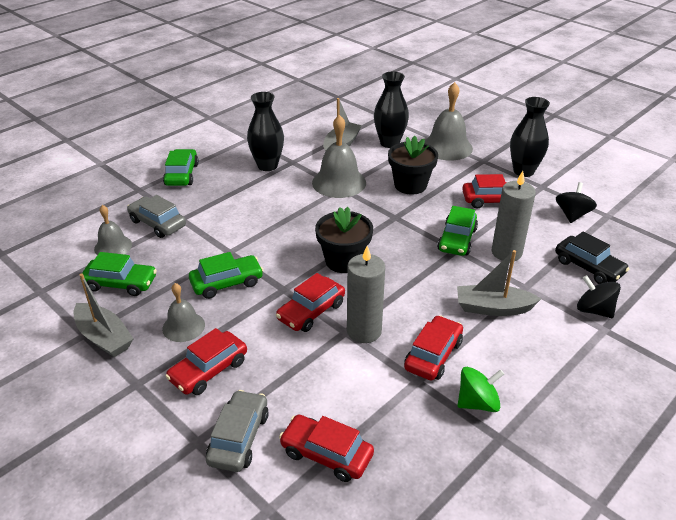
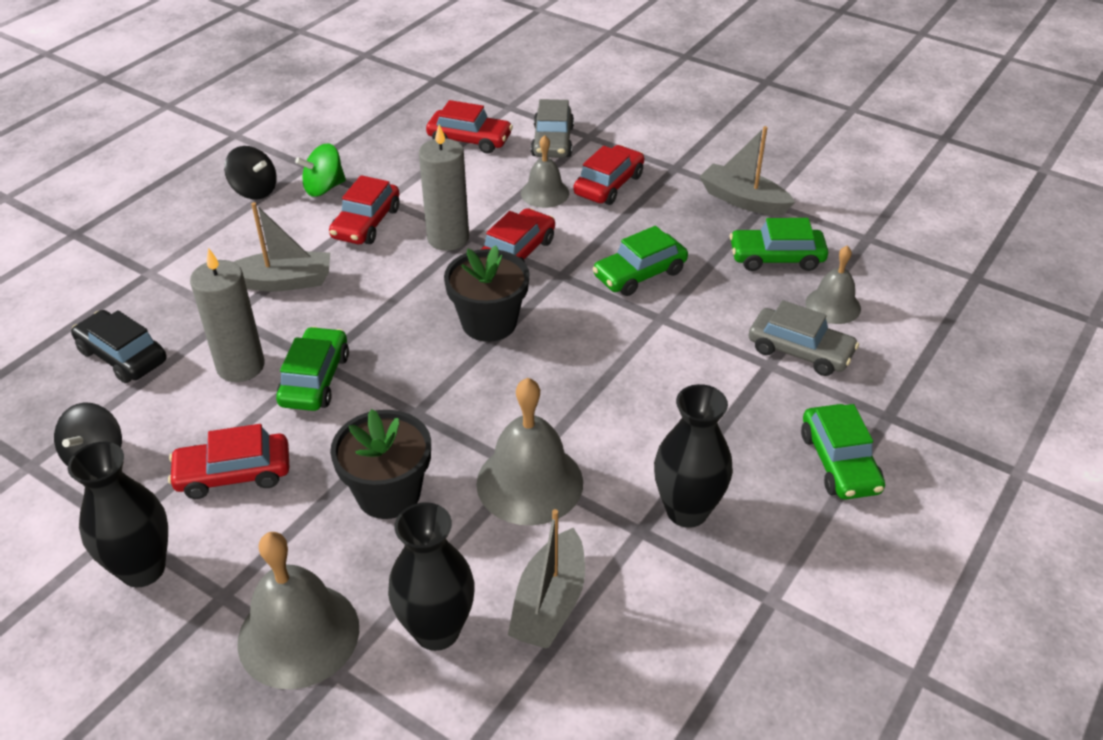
camera: 170 degrees right, 5 degrees up
(183, 326) = (662, 220): grey bell -> grey bell (544, 193)
(594, 310) = (149, 294): black spinning top -> black spinning top (254, 191)

